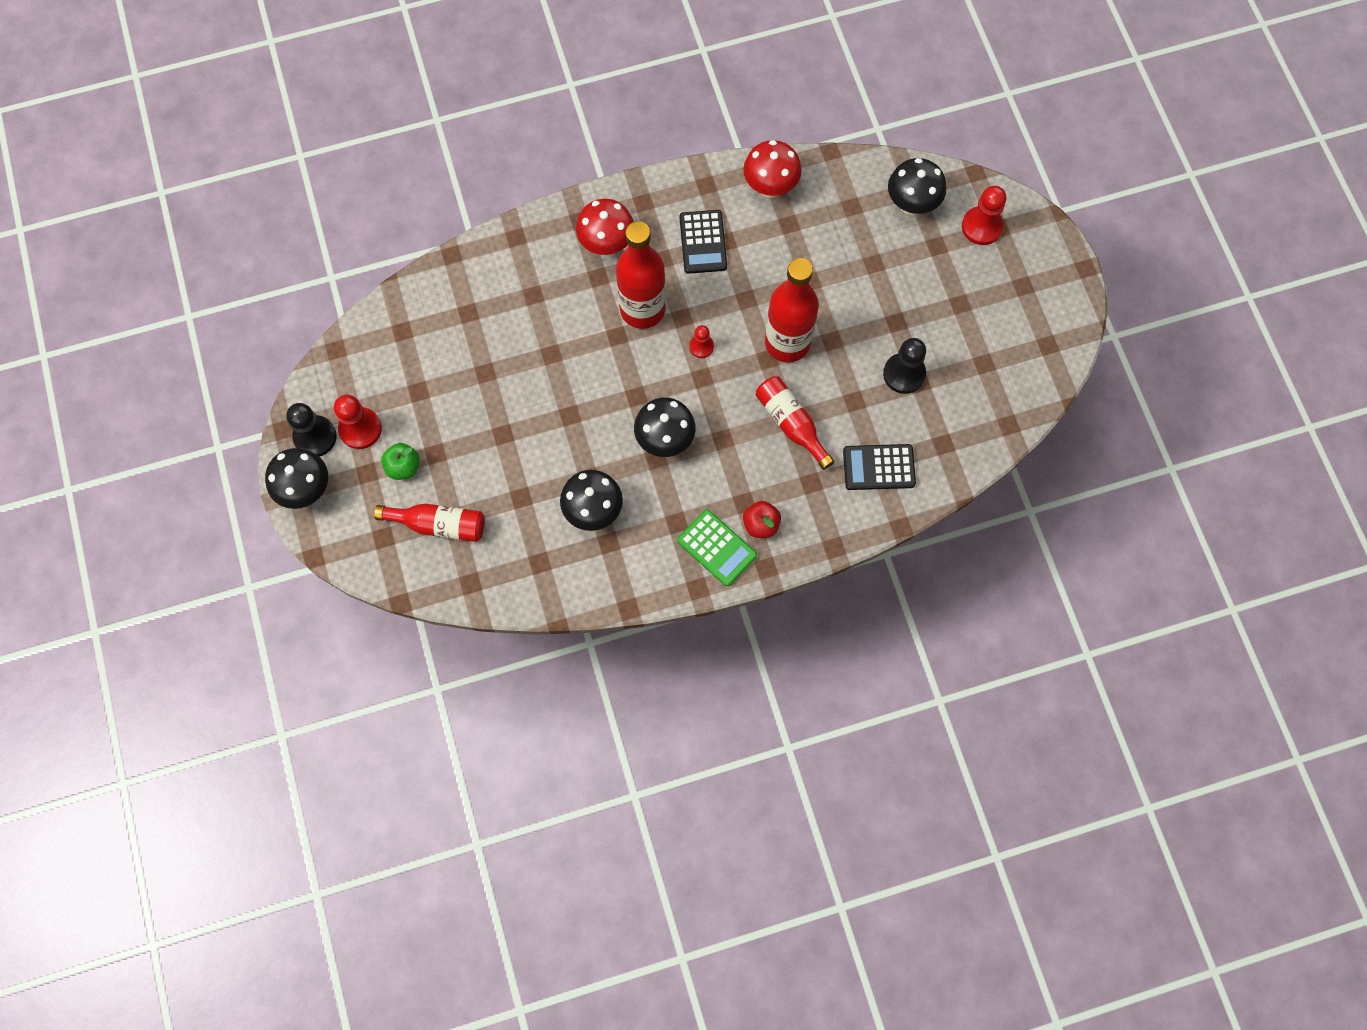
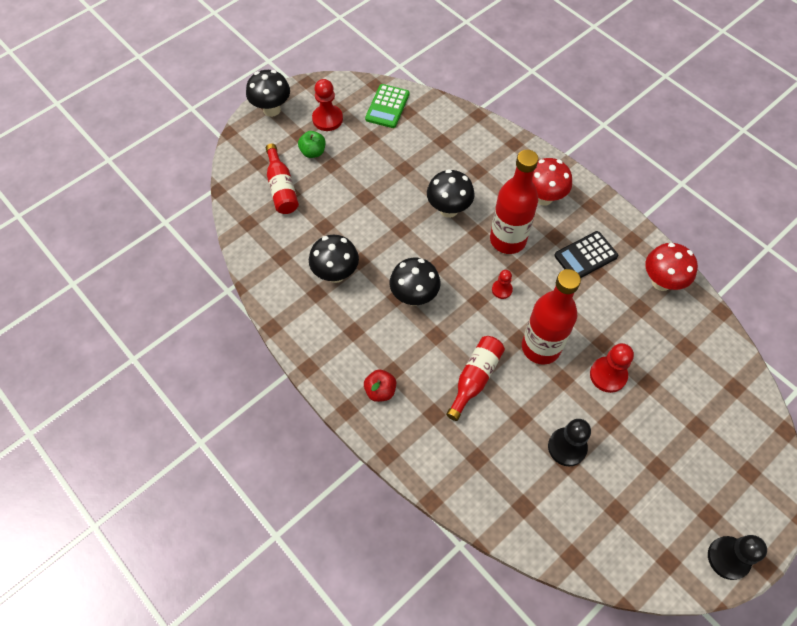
camera: 65 degrees right, 10 degrees down
(315, 437) = (310, 99): black pawn -> black pawn (728, 558)
(716, 548) = (346, 367): green calculator -> green calculator (387, 106)
(879, 467) = (474, 461): black calculator -> none
(911, 205) = (720, 391): black mushroom -> black mushroom (448, 209)
(981, 227) = (740, 456): red pawn -> red pawn (608, 375)

